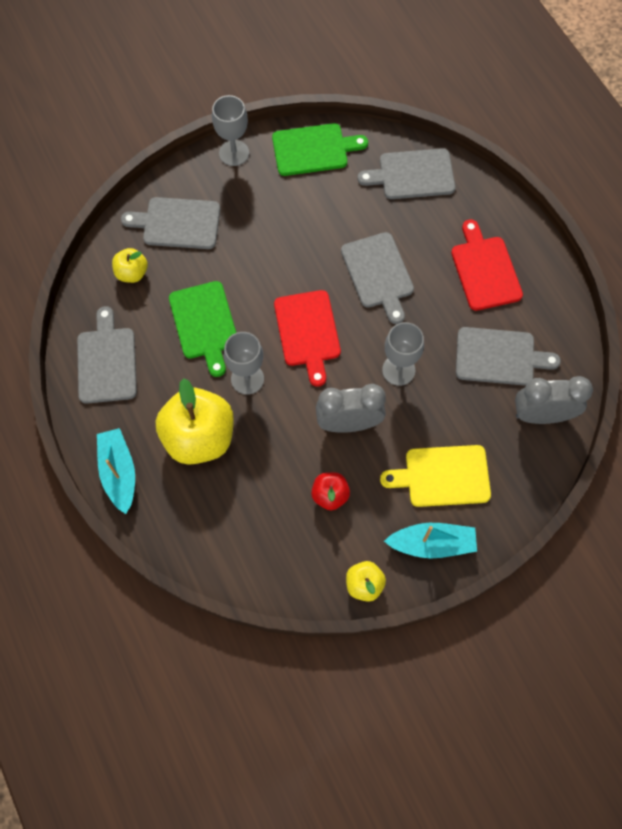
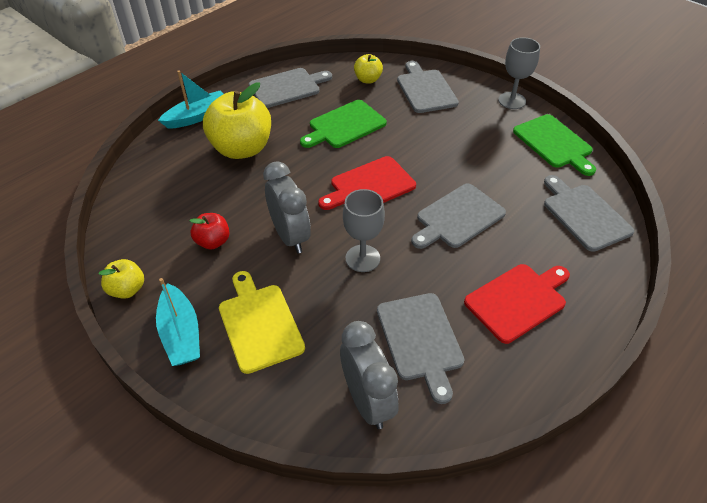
camera: 70 degrees right, 20 degrees down
(247, 379) = (306, 161): grey goblet -> none

